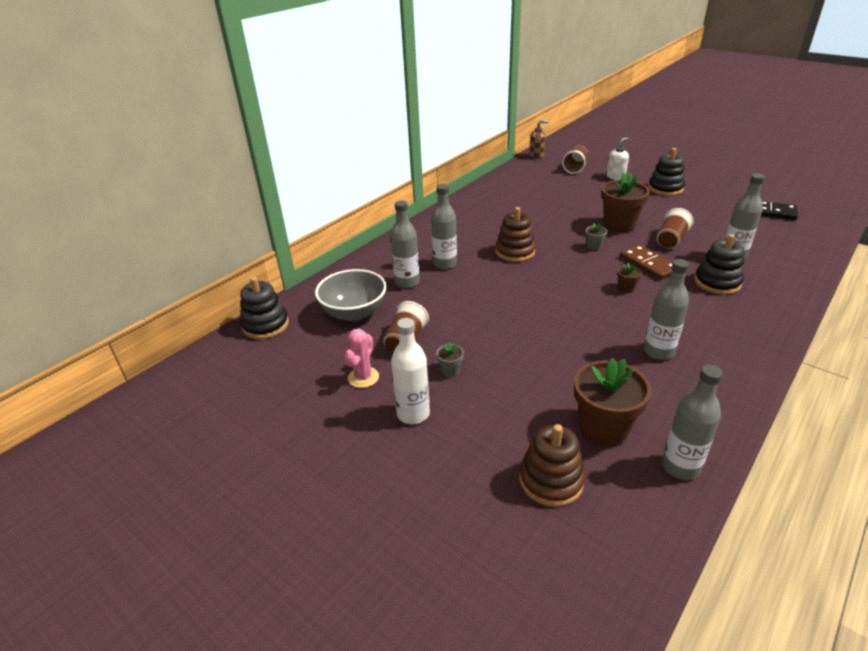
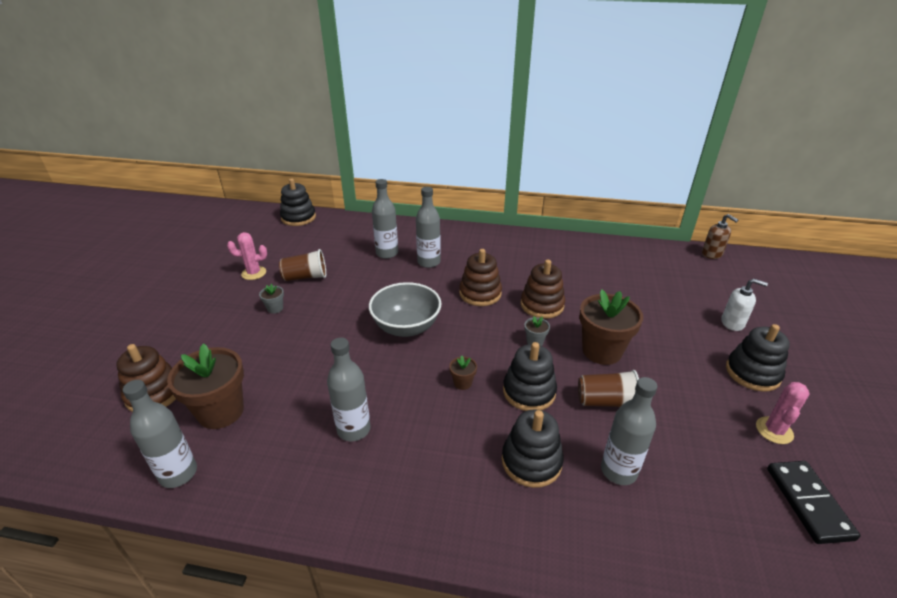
camera: 60 degrees right, 0 degrees up
(354, 313) = (331, 244): grey bowl -> grey bowl (406, 327)
(413, 414) = (218, 306): white bottle -> none
(550, 231) = (542, 305): none -> brown stacking toy
(575, 168) = (716, 287): brown cup -> none
(648, 264) = (529, 392): brown domino -> black stacking toy
(715, 200) = (774, 430): none -> pink cactus

